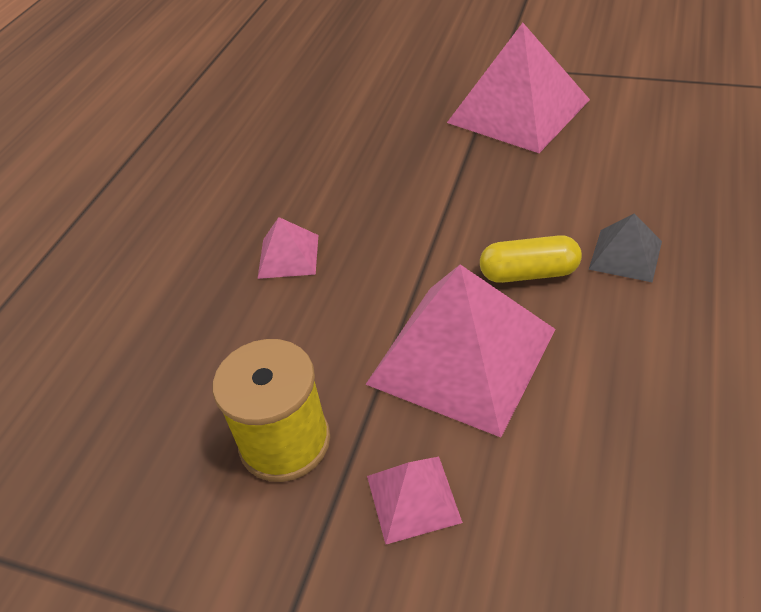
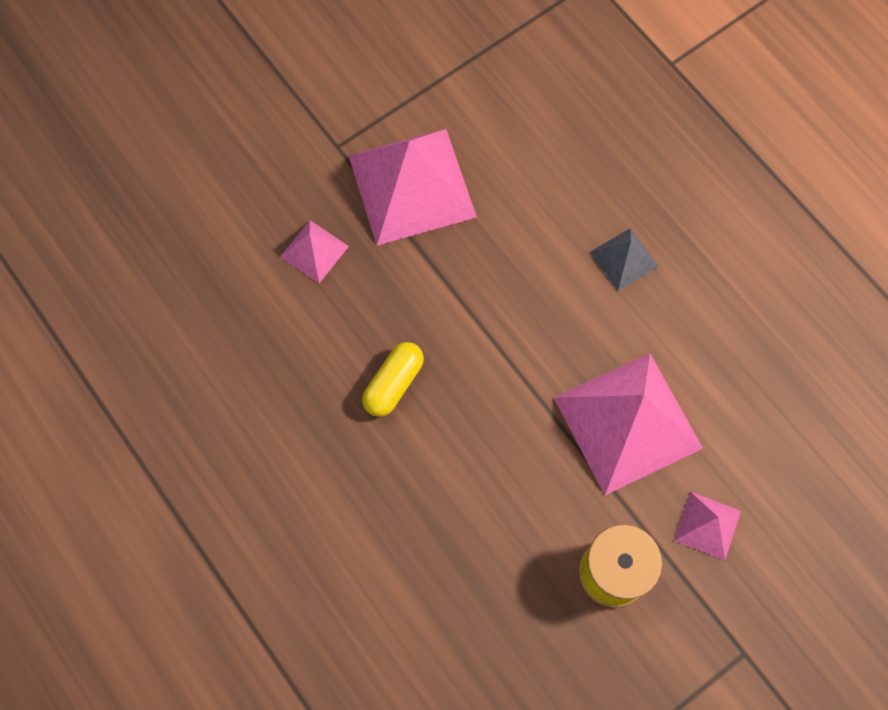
camera: 60 degrees left, 25 degrees up
(288, 256) = (438, 466): pink pyramid -> pink pyramid (314, 251)
(529, 273) = (591, 327): yellow capsule -> yellow capsule (394, 384)

